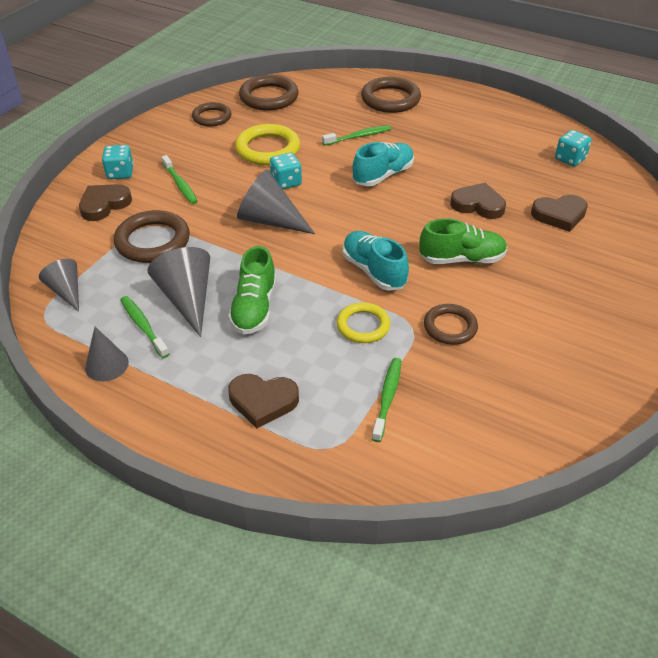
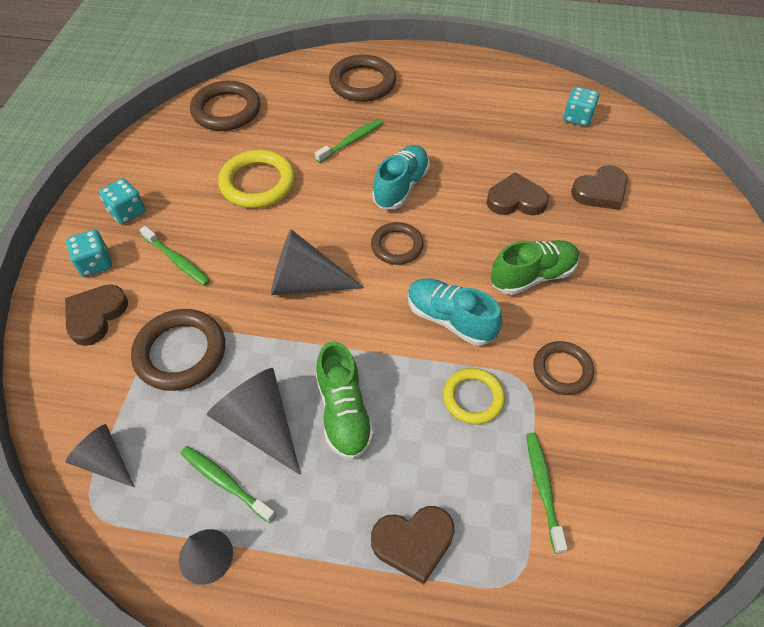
camera: 20 degrees left, 10 degrees up
(212, 117) = (172, 154): brown ring -> brown ring (397, 246)
(286, 182) = (299, 224): turquoise dice -> turquoise dice (127, 212)

